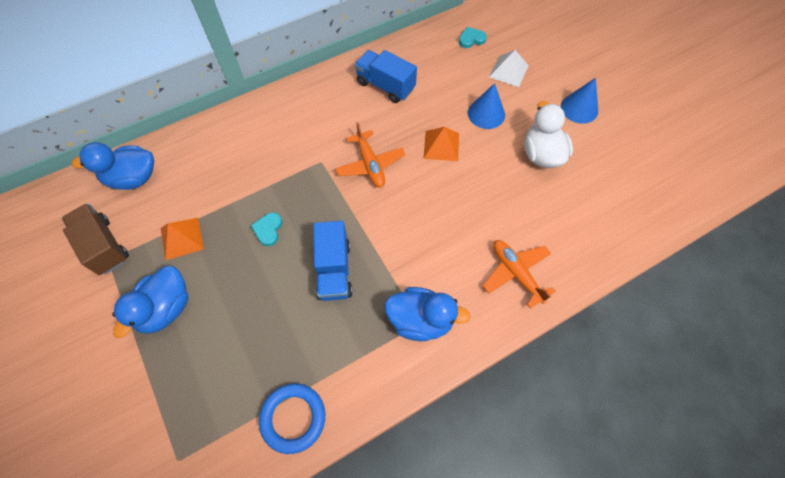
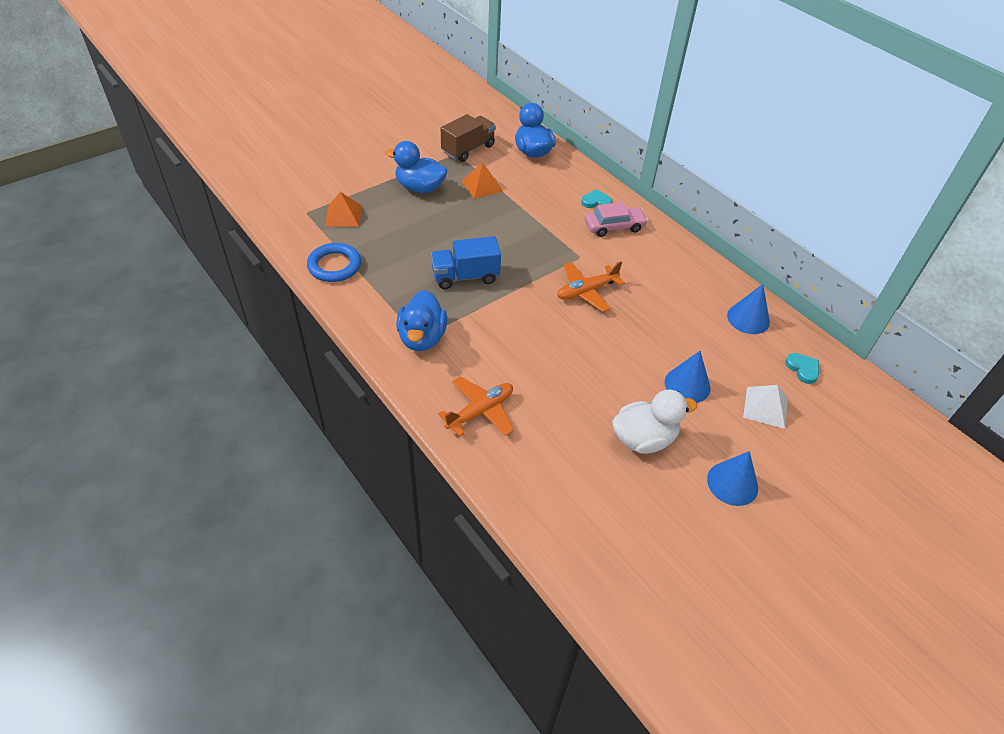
camera: 80 degrees right, 15 degrees down
(268, 230) = (499, 232): turquoise heart -> turquoise heart (596, 202)
(282, 126) = (614, 227): none -> pink car
(385, 86) = (694, 296): blue truck -> none
(416, 57) = (748, 318): none -> blue cone
(441, 145) = (627, 346): orange pyramid -> orange pyramid (343, 215)

